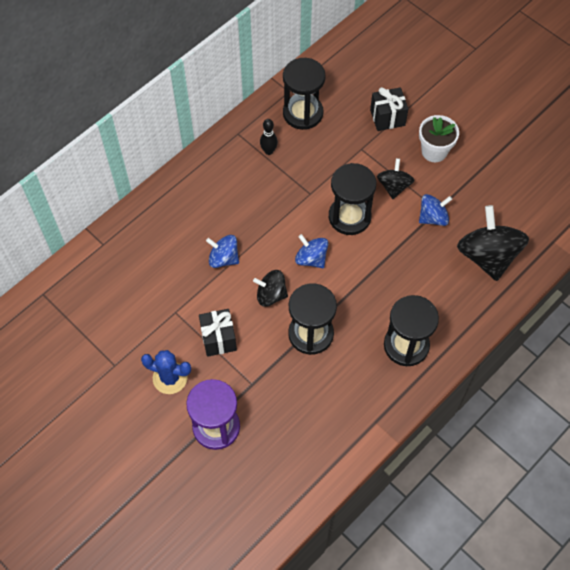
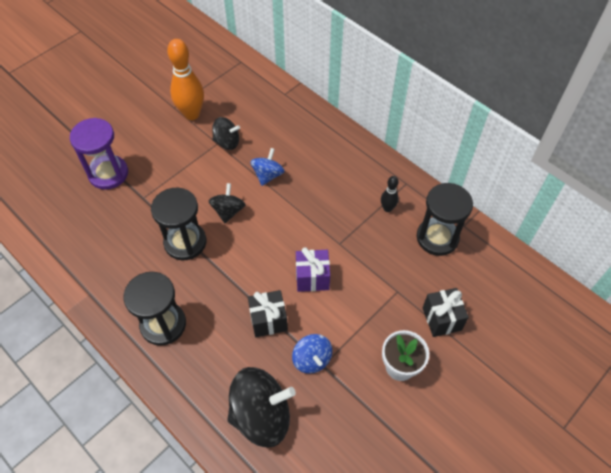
camera: 90 degrees right, 5 degrees down
(128, 343) = (191, 114): none -> orange bowling pin
(170, 378) = (157, 142): blue cactus -> none
(218, 339) = (188, 173): black gift -> black gift (268, 320)
(311, 258) = (265, 243): blue spinning top -> none
(349, 217) = (312, 278): black hourglass -> purple gift
(394, 186) = (351, 321): black spinning top -> black spinning top (227, 142)

